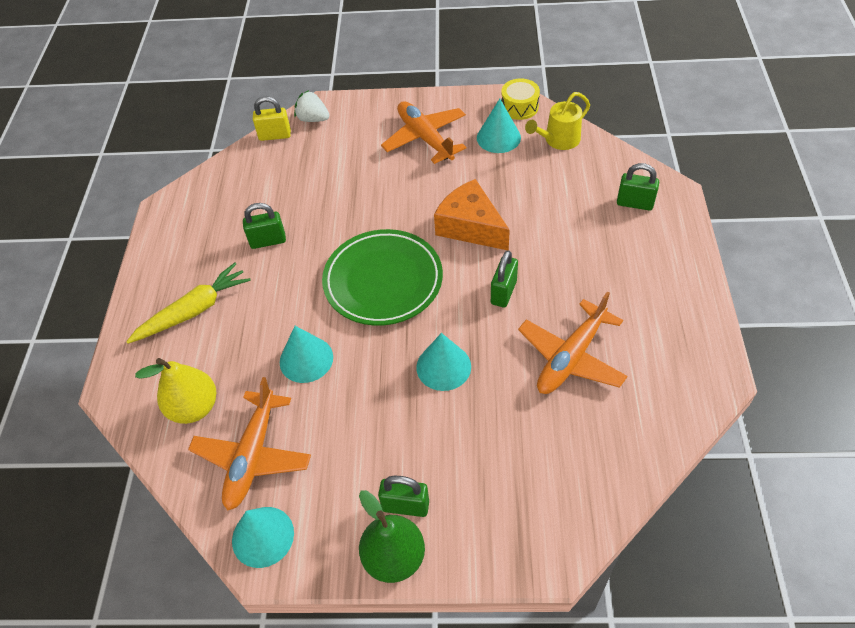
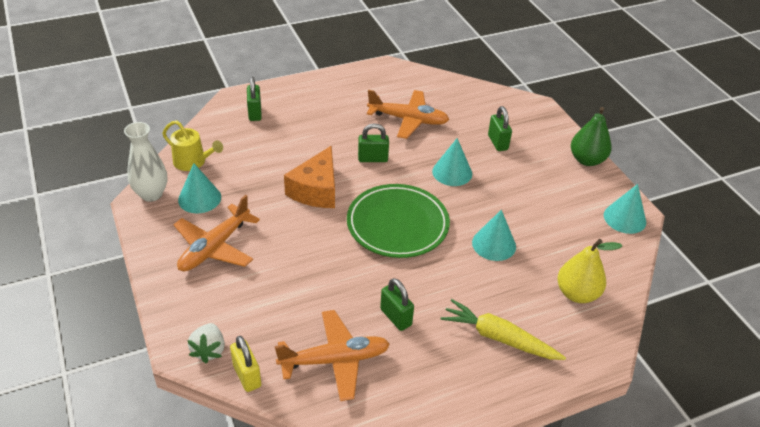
camera: 120 degrees left, 10 degrees down
(253, 456) = (583, 244): orange plane -> orange plane (335, 360)
(405, 506) = (555, 163): green padlock -> green padlock (497, 142)
(519, 107) = (151, 194): yellow drum -> white vase

